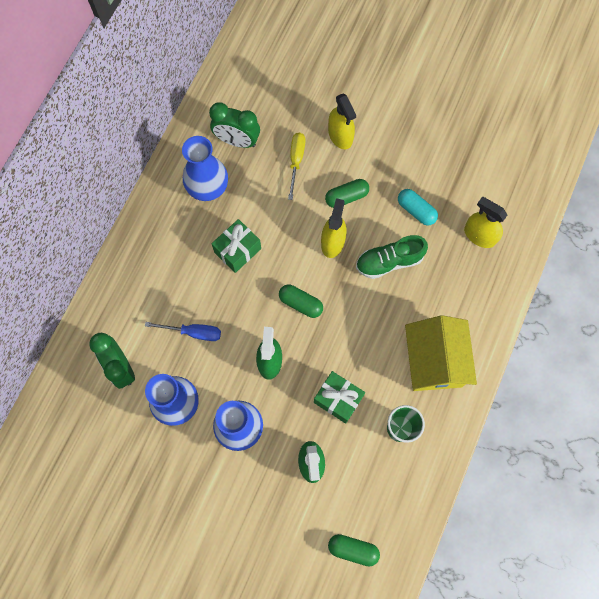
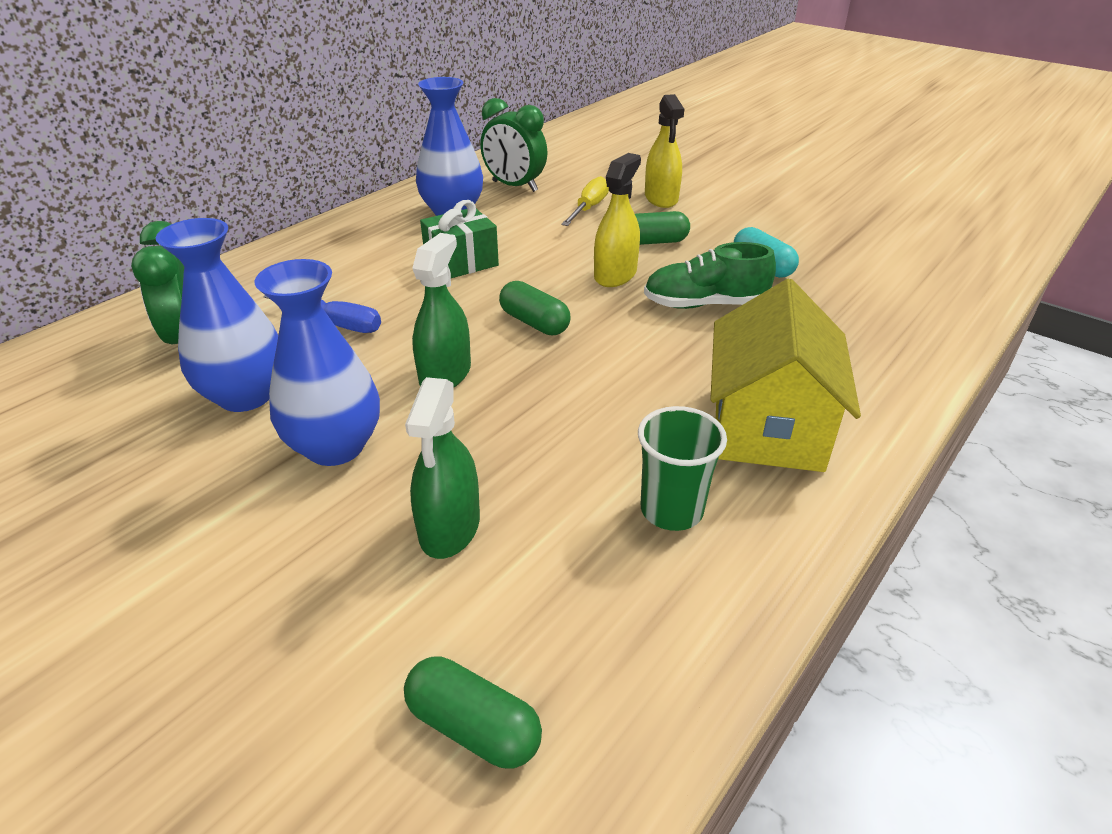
camera: 15 degrees right, 35 degrees down
(338, 399) = (551, 443): green gift -> none
(479, 235) = (872, 301): yellow spray bottle -> none

